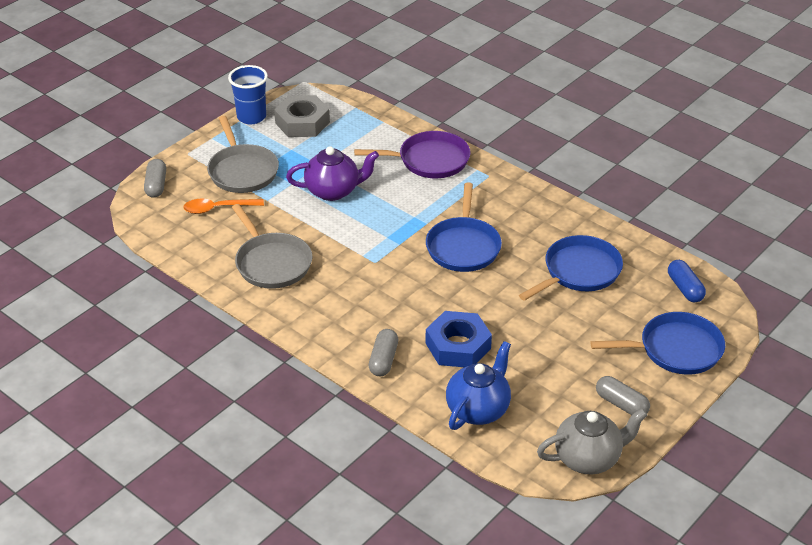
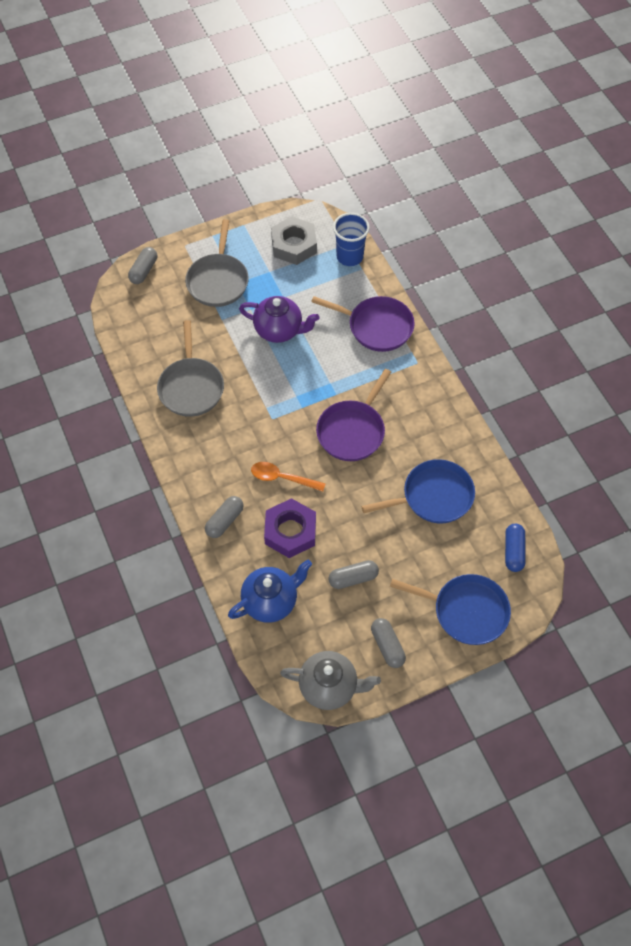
camera: 25 degrees right, 20 degrees up
(218, 208) = (179, 313): orange spoon -> orange spoon (282, 478)
(251, 117) = (256, 224): blue cup -> blue cup (349, 257)
(458, 346) = (290, 531): blue nut -> purple nut
(463, 246) = (352, 431): blue pan -> purple pan
(548, 362) = (353, 578): none -> grey capsule

